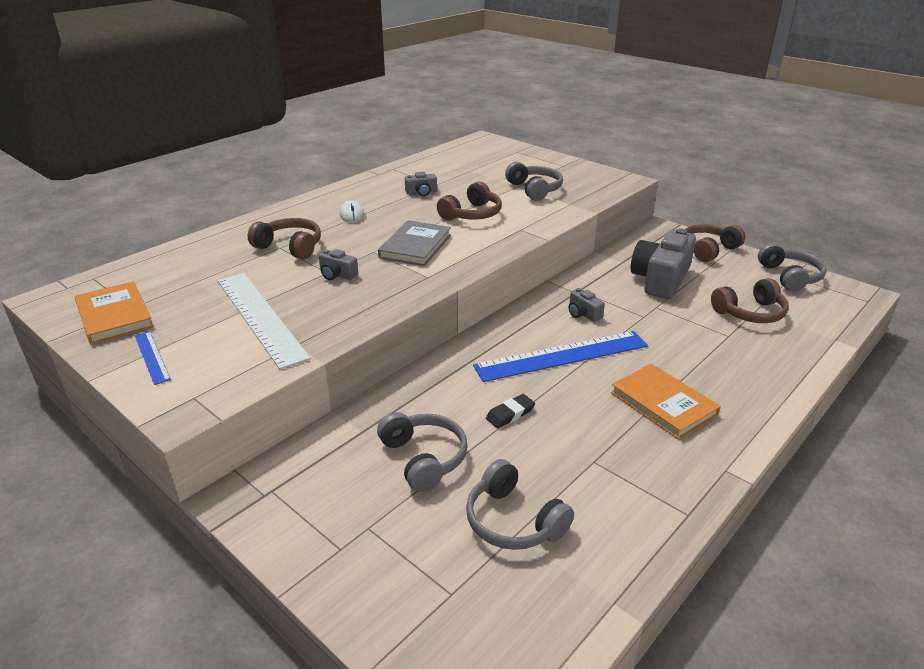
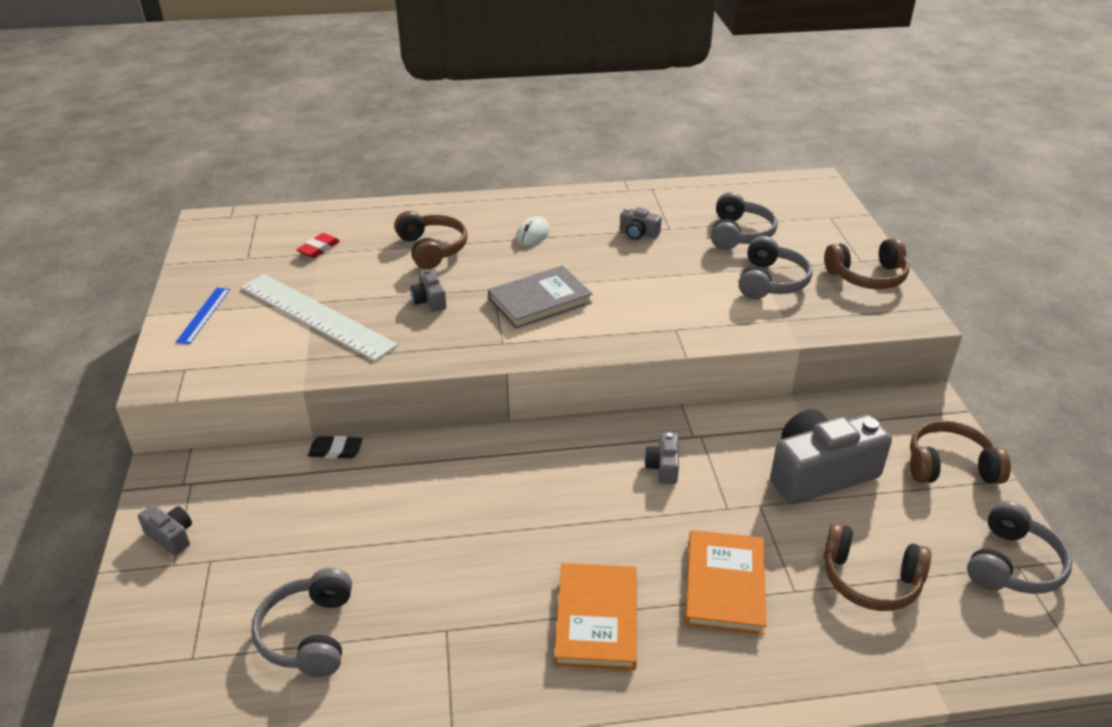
camera: 40 degrees right, 5 degrees up
(114, 316) = (227, 261): orange book -> orange book (724, 585)
(192, 278) = (319, 248): none -> red eraser
(260, 317) = (316, 316): white ruler -> white ruler turned 60 degrees counterclockwise
(309, 533) = (171, 536): none -> grey camera
(424, 458) = (320, 528): grey headphones -> grey headphones (739, 234)
(472, 214) = (651, 285): brown headphones -> brown headphones (867, 276)
(510, 414) = (441, 533): black eraser -> black eraser (335, 450)
(562, 356) = (572, 502): blue ruler -> none

